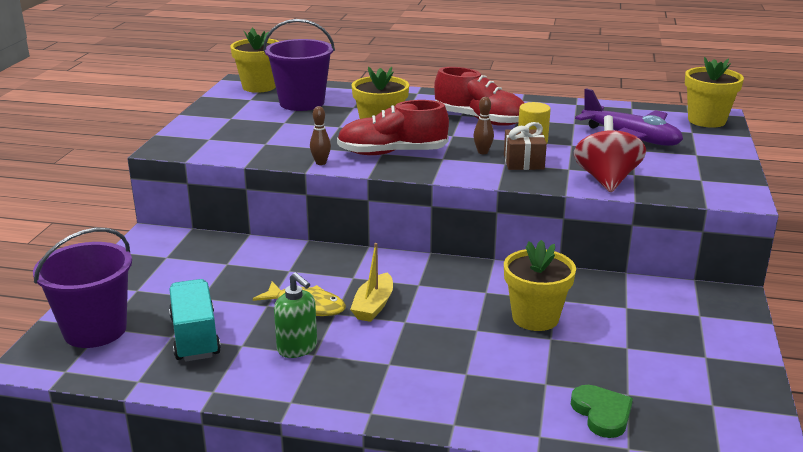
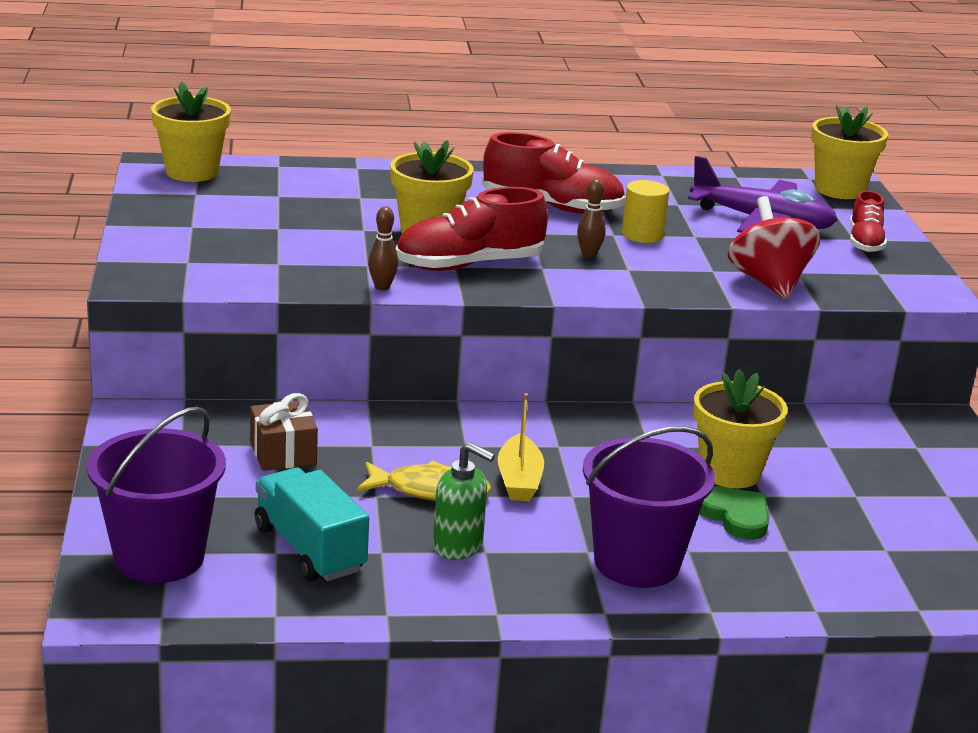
camera: 20 degrees left, 0 degrees up
(302, 103) = (279, 195): purple bucket -> purple bucket (637, 563)
(523, 162) = (650, 265): brown gift -> brown gift (283, 453)
(602, 413) = (870, 575): green heart -> green heart (735, 516)
(703, 157) = (865, 242): none -> red shoe

